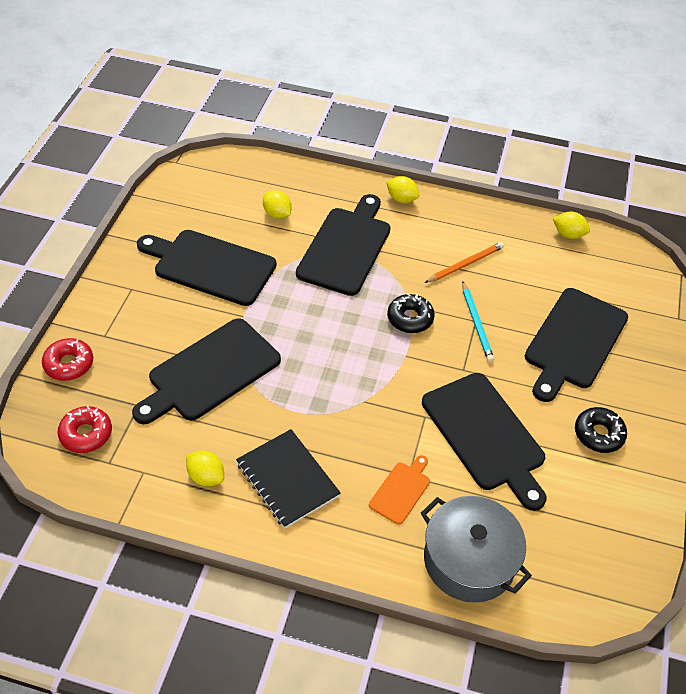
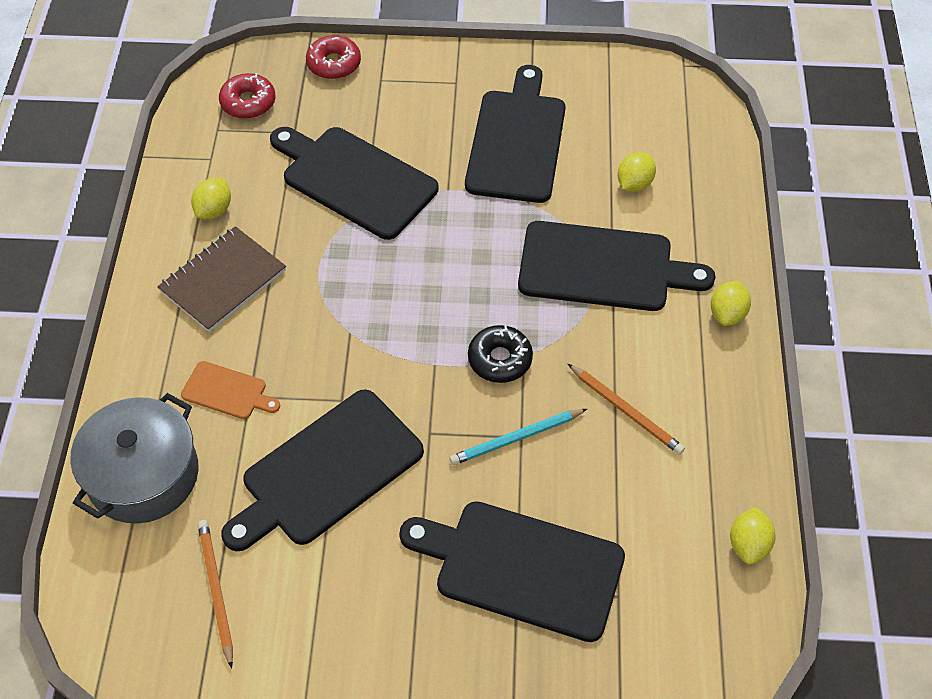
camera: 80 degrees right, 5 degrees up
(287, 480) = (223, 281): black notebook -> brown notebook
(576, 520) = (216, 591): none -> orange pencil
(598, 434) = (359, 611): black donut -> none

